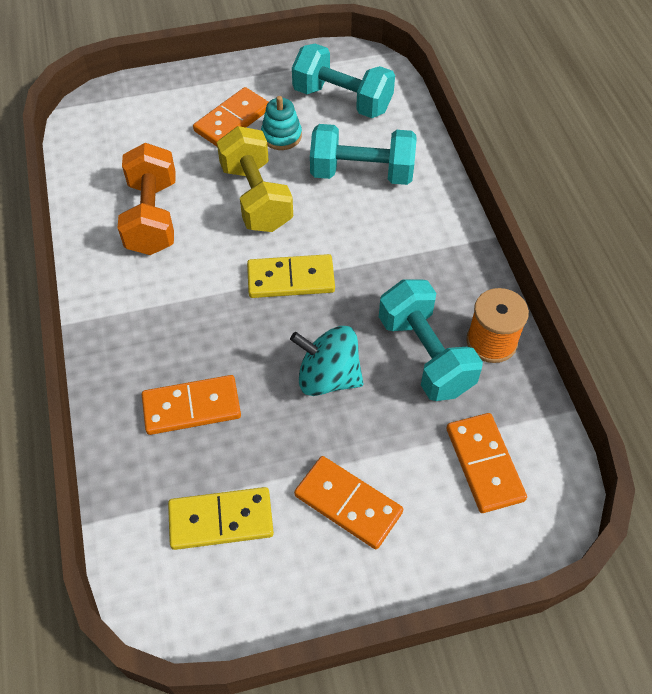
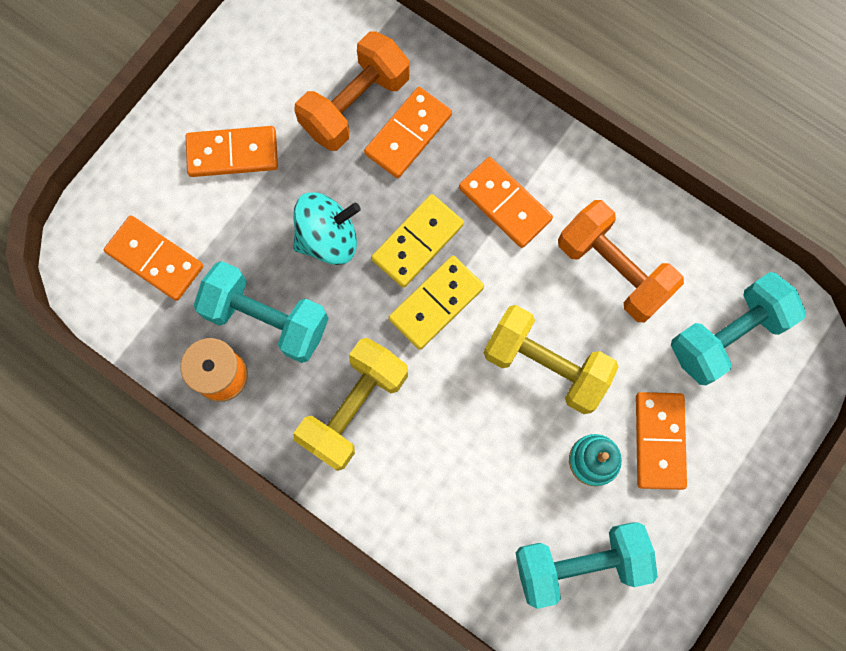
camera: 140 degrees right, 20 degrees up
(175, 305) = (505, 203): none -> orange domino
(208, 464) = (355, 104): none -> orange dumbbell
(221, 520) = (310, 76): yellow domino -> yellow domino (417, 242)
(362, 173) = (476, 476): turquoise dumbbell -> turquoise dumbbell (727, 335)
(408, 258) = (354, 408): none -> yellow dumbbell

